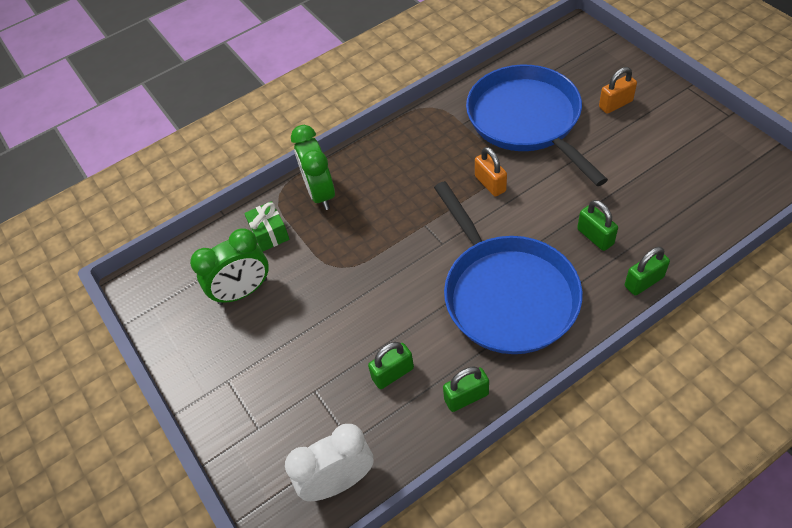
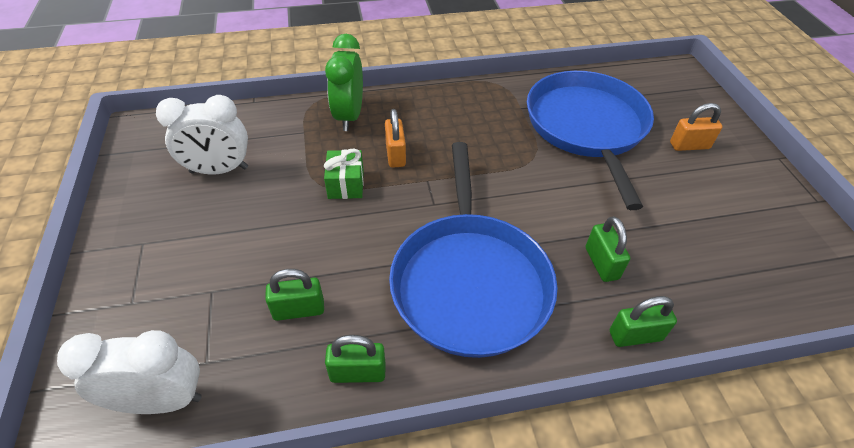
camera: 15 degrees right, 5 degrees down
(243, 291) = (219, 170): green clock -> white clock
(269, 234) = (280, 131): green gift -> green gift (346, 184)
(490, 184) = (516, 169): orange padlock -> orange padlock (395, 155)

